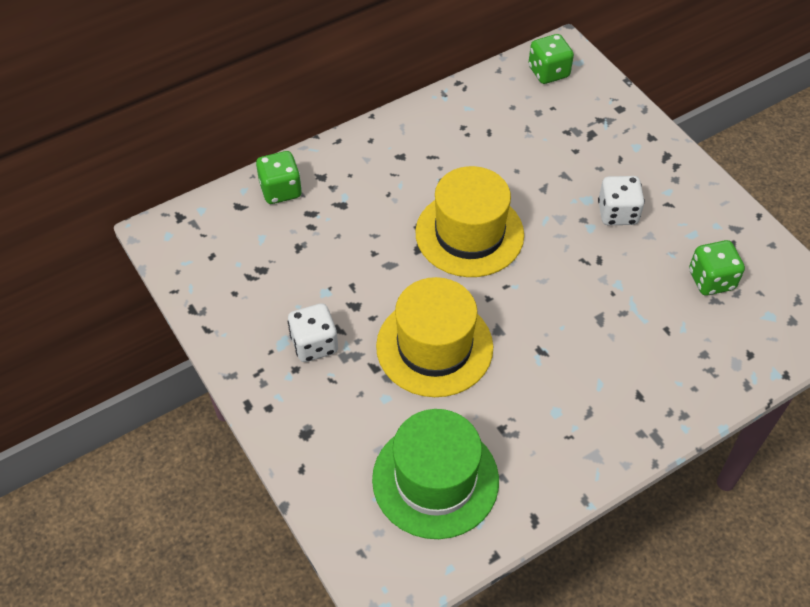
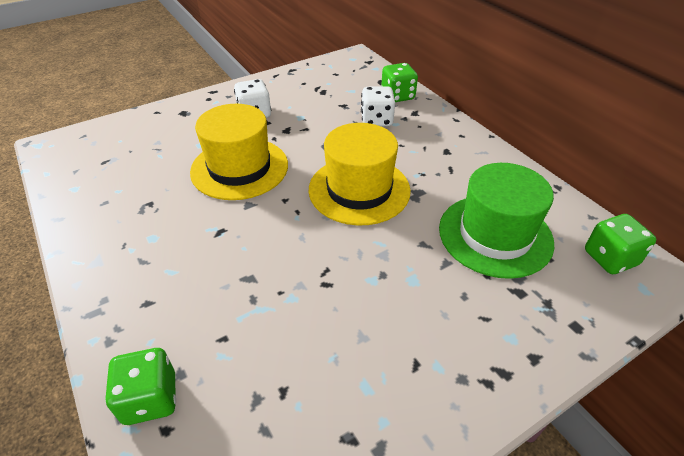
camera: 90 degrees right, 10 degrees down
(435, 479) = (120, 167): green hat -> green hat (495, 235)
(617, 213) = (394, 307): white dice -> white dice (376, 120)
(711, 280) = (289, 399): green dice -> green dice (150, 398)

